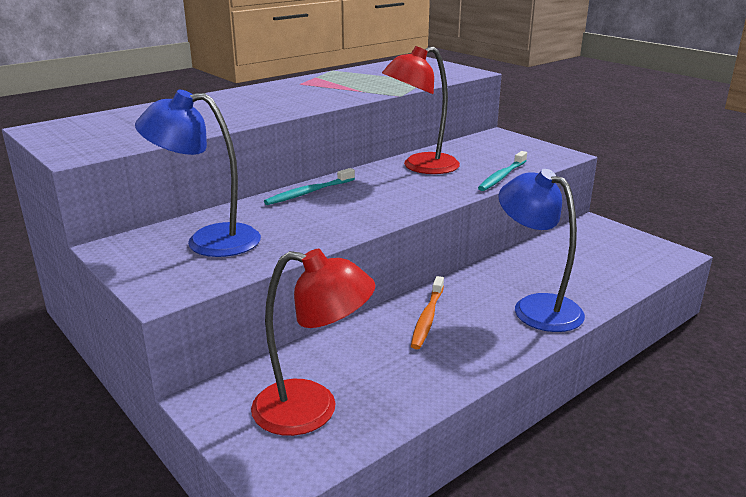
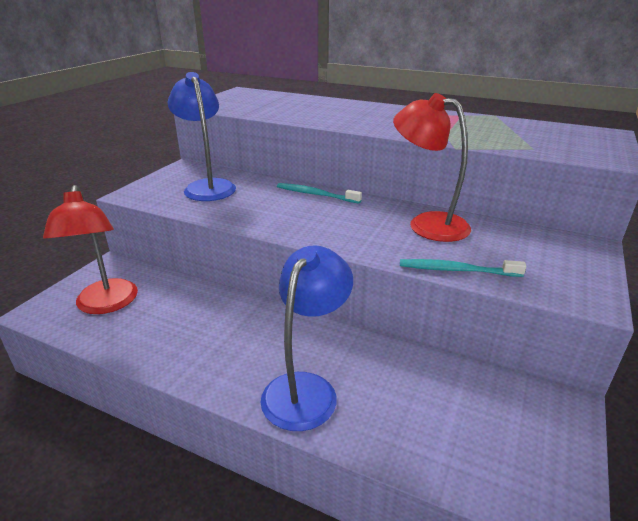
camera: 65 degrees right, 5 degrees up
(427, 318) = (248, 324): orange toothbrush -> none

